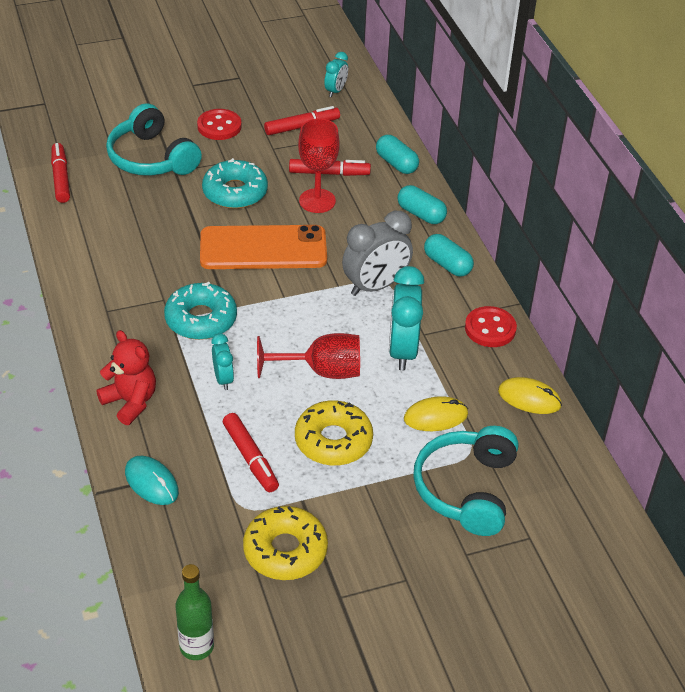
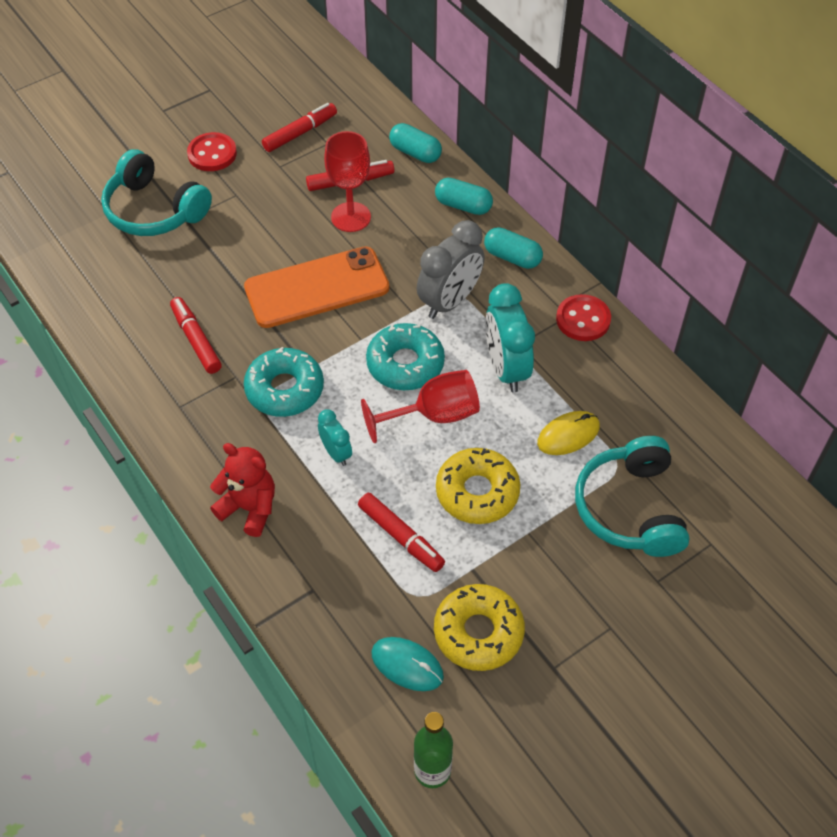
camera: 15 degrees left, 10 degrees up
(61, 178) = (64, 259): red marker -> red marker (196, 340)
(151, 482) = (309, 596): turquoise mouse -> turquoise mouse (407, 665)
(235, 192) = (260, 229): turquoise donut -> turquoise donut (405, 364)
(335, 91) = (319, 82): turquoise clock -> none
(529, 398) = (651, 388): yellow mouse -> none

